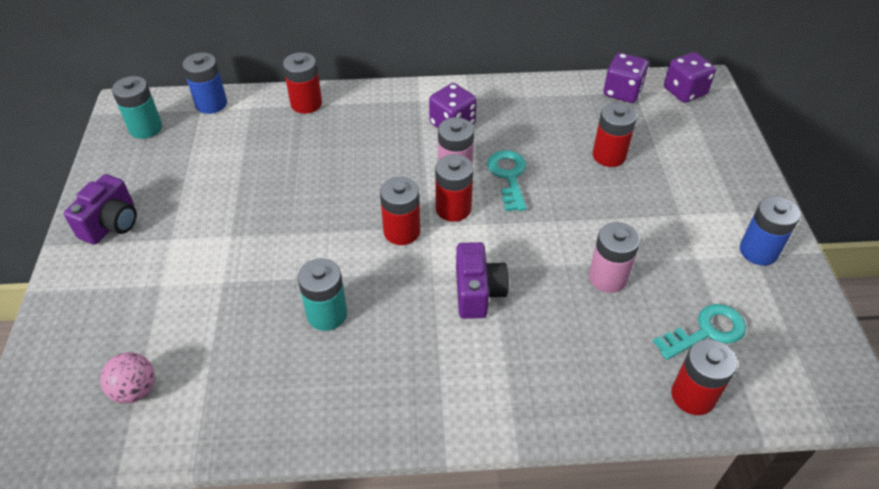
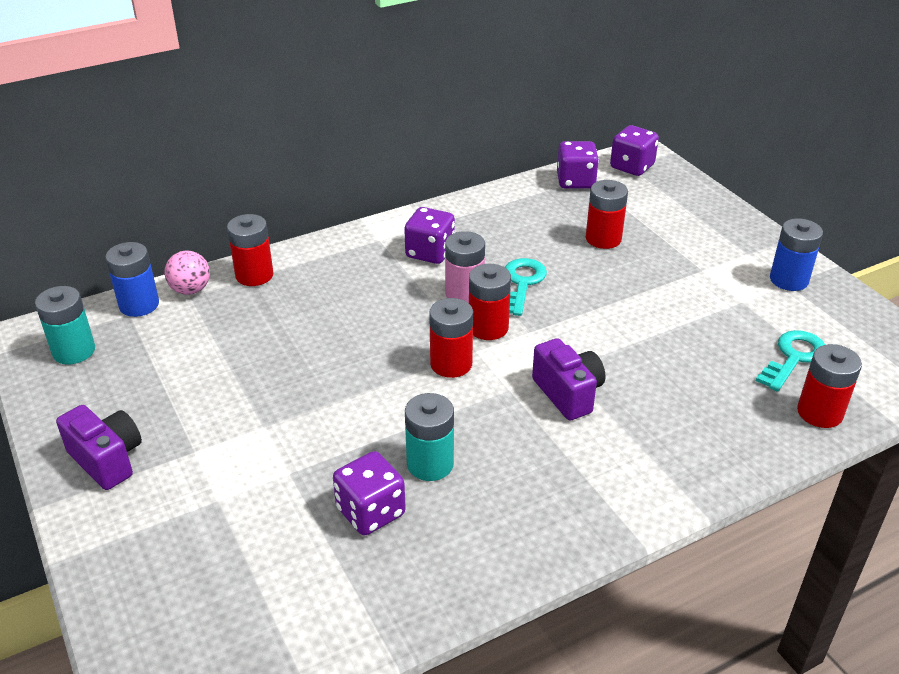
camera: 25 degrees left, 10 degrees down
(111, 224) = (107, 460): purple camera -> purple camera turned 45 degrees counterclockwise
(135, 390) = (269, 611): pink ball -> pink ball (190, 290)
(257, 338) = (370, 512): none -> purple dice
(508, 176) = (522, 283): turquoise key -> turquoise key turned 45 degrees clockwise
(607, 277) = (678, 342): pink battery -> none

